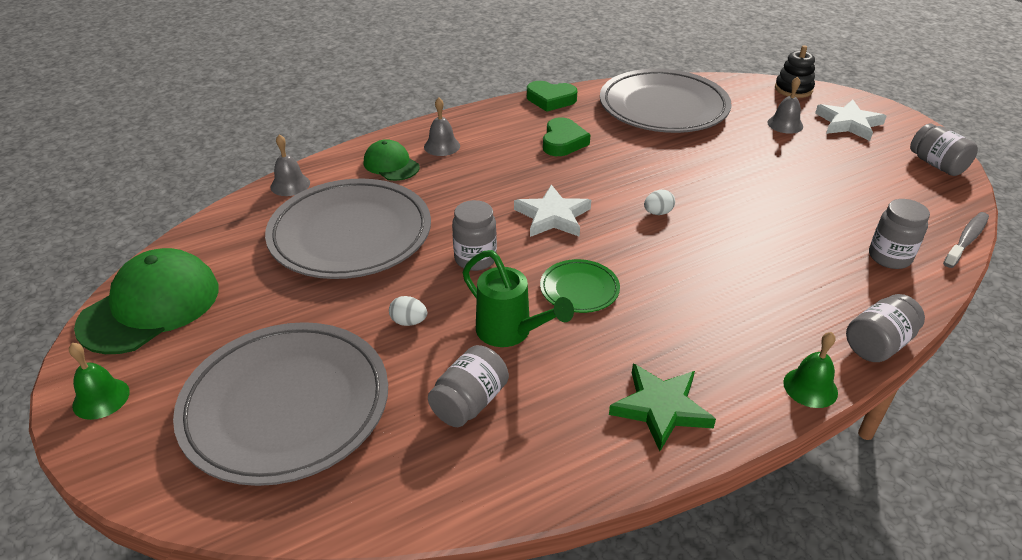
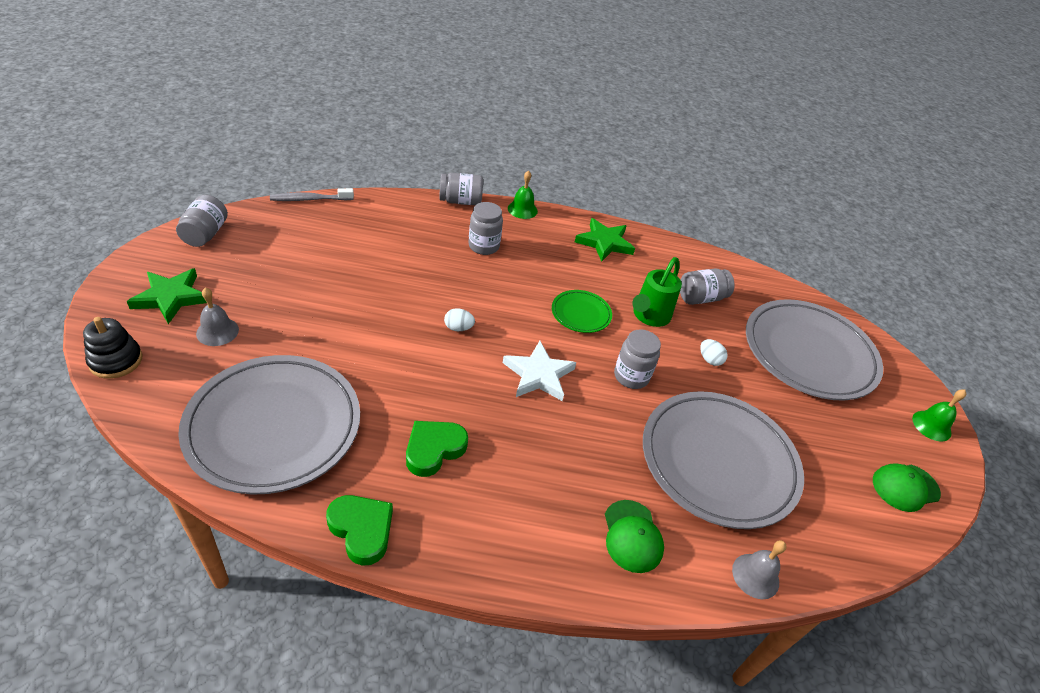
camera: 150 degrees left, 5 degrees up
(150, 306) = (905, 487): green cap -> green cap, size x0.56
(442, 146) = (558, 531): grey bell -> none
(510, 332) = (649, 316): green watering can -> green watering can turned 135 degrees counterclockwise
(848, 123) = (171, 297): white star -> green star
(889, 257) = (371, 219): grey jar -> grey jar (483, 246)

